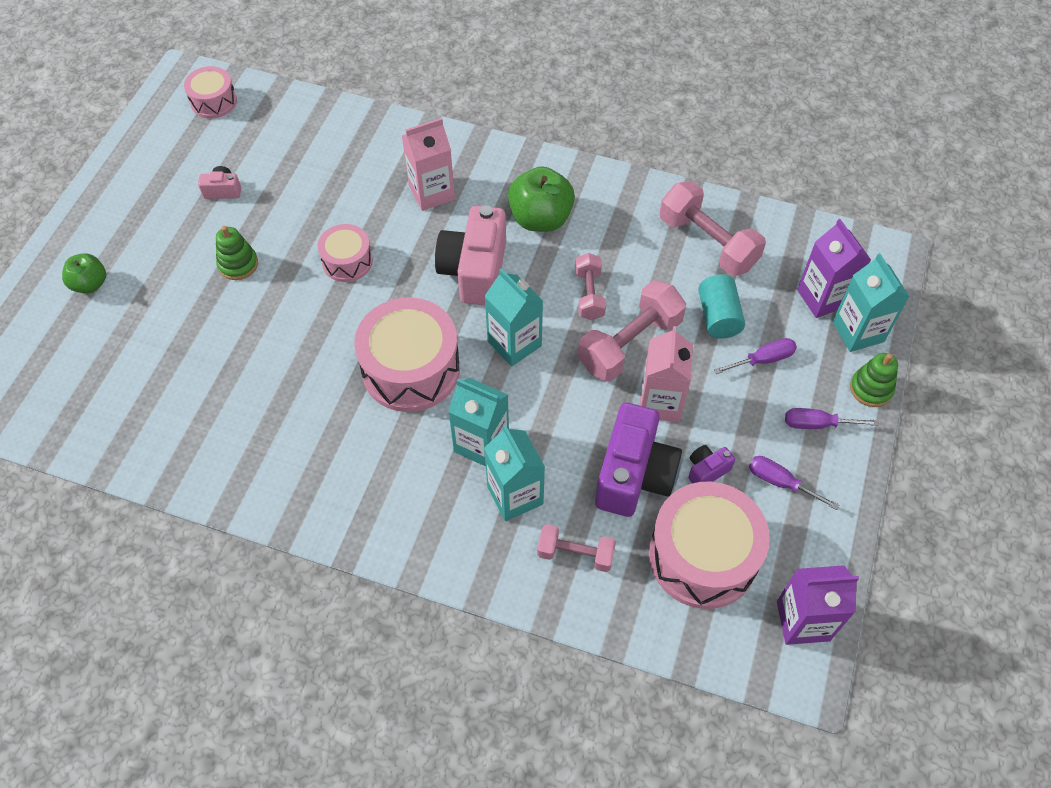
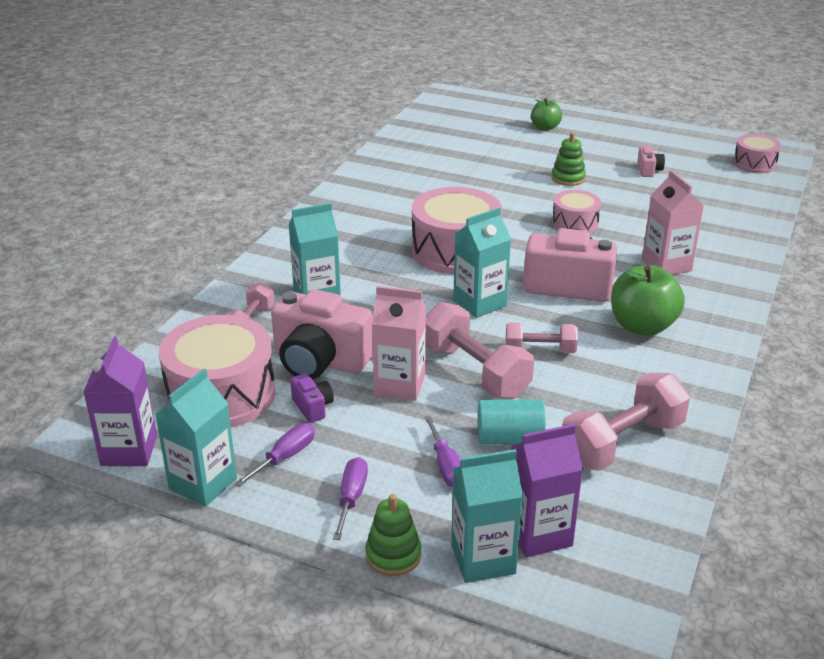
camera: 95 degrees right, 25 degrees down
(481, 444) = (372, 282): turquoise carton -> turquoise carton (203, 484)
(634, 475) = (320, 361): purple camera -> pink camera

